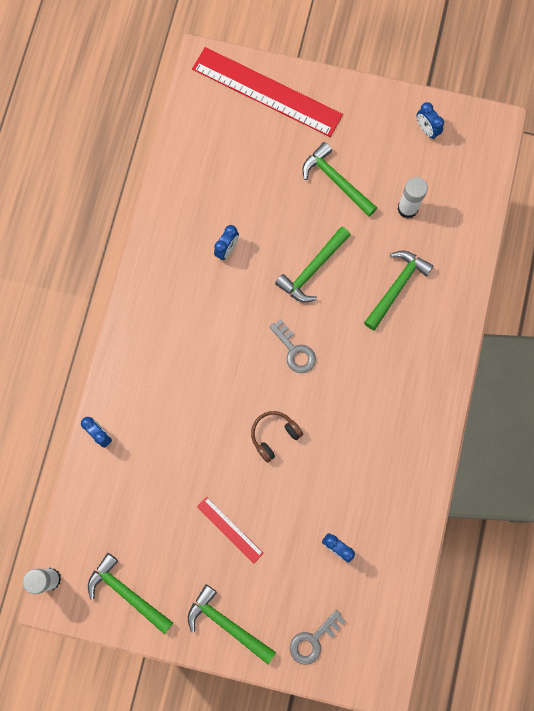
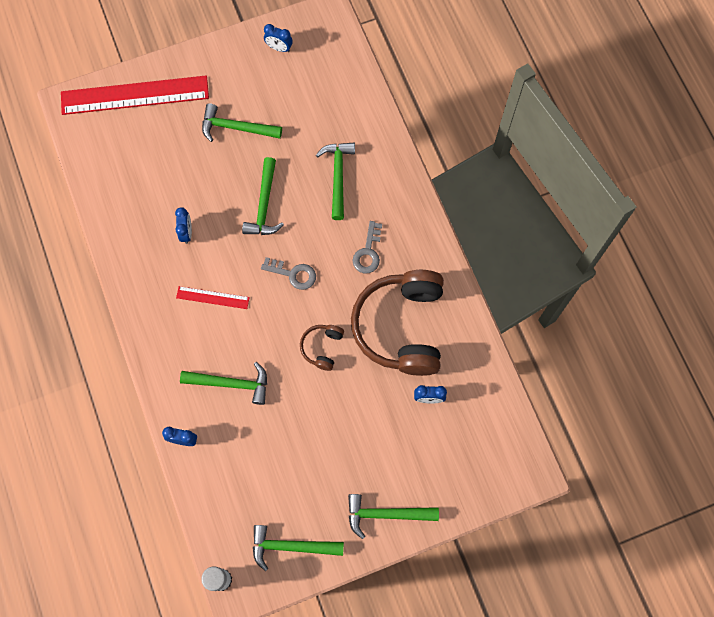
camera: 35 degrees left, 5 degrees down
(174, 413) = (231, 383): none -> green hammer
(230, 529) = (338, 441): red ruler -> red ruler (212, 297)
(313, 640) = (460, 479): grey key -> grey key (368, 252)
(357, 465) = (401, 327): none -> brown headphones
(407, 208) = (305, 114): white glue stick -> none

